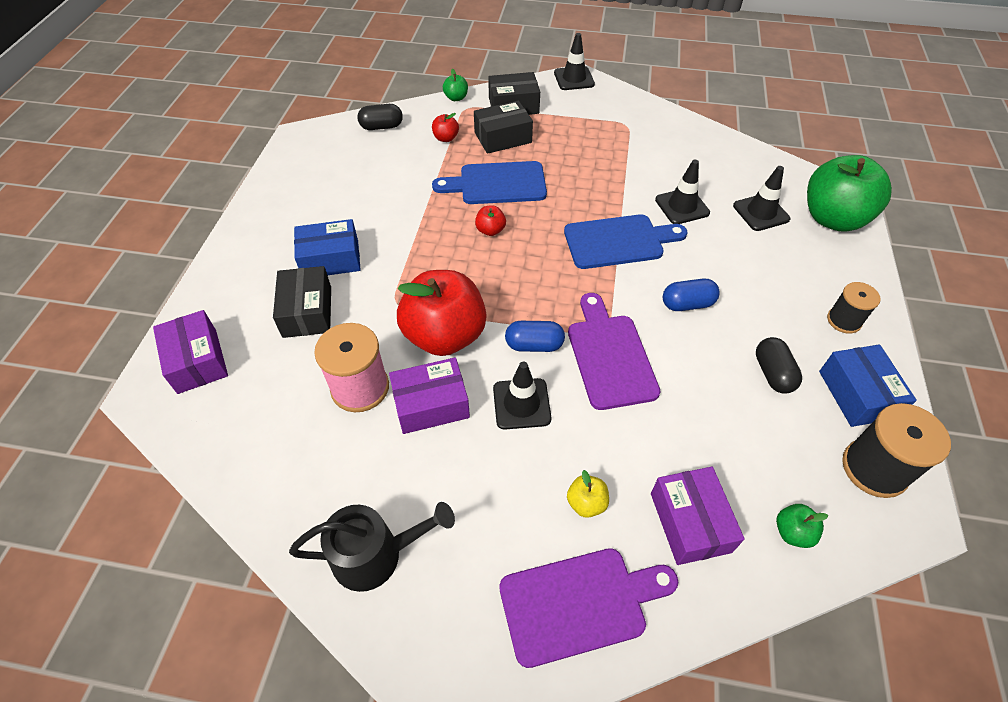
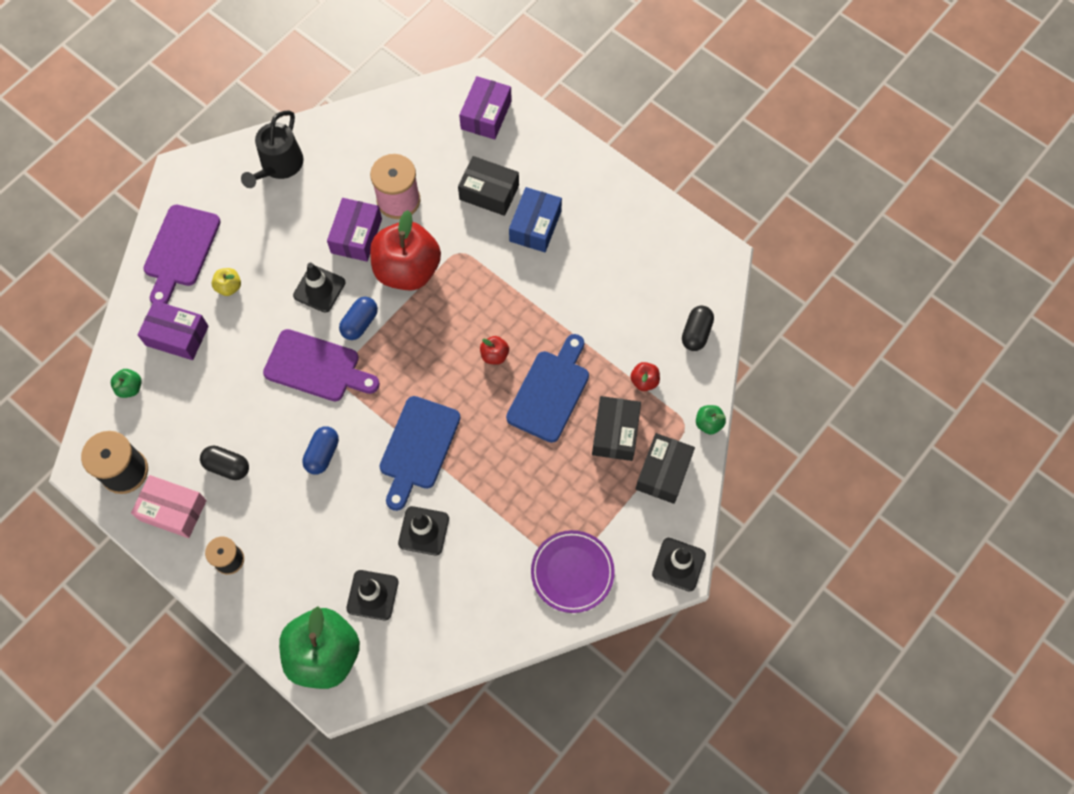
camera: 120 degrees right, 15 degrees up
(197, 361) = (486, 115): purple box -> purple box turned 75 degrees counterclockwise
(629, 120) = (572, 572): none -> purple plate
(857, 394) = (173, 510): blue box -> pink box

